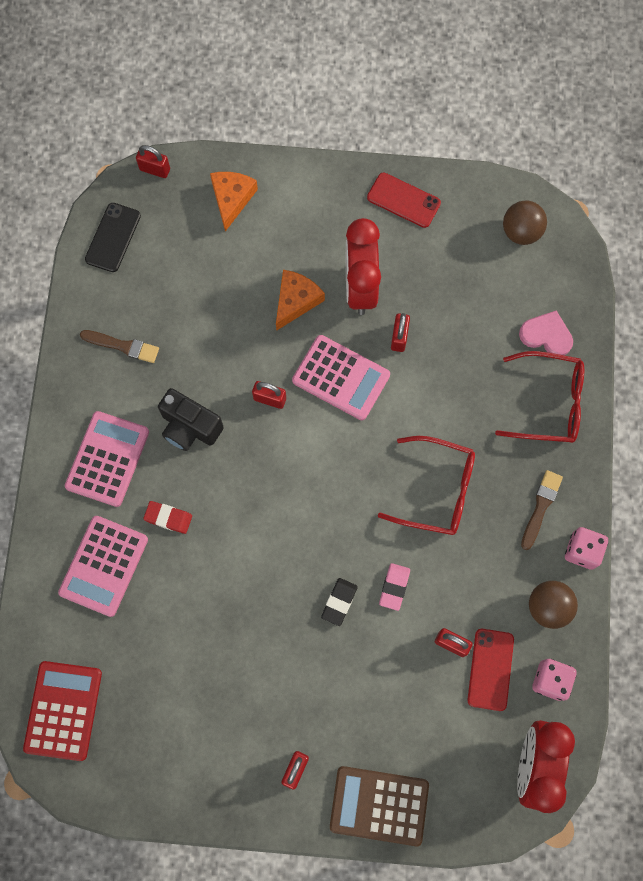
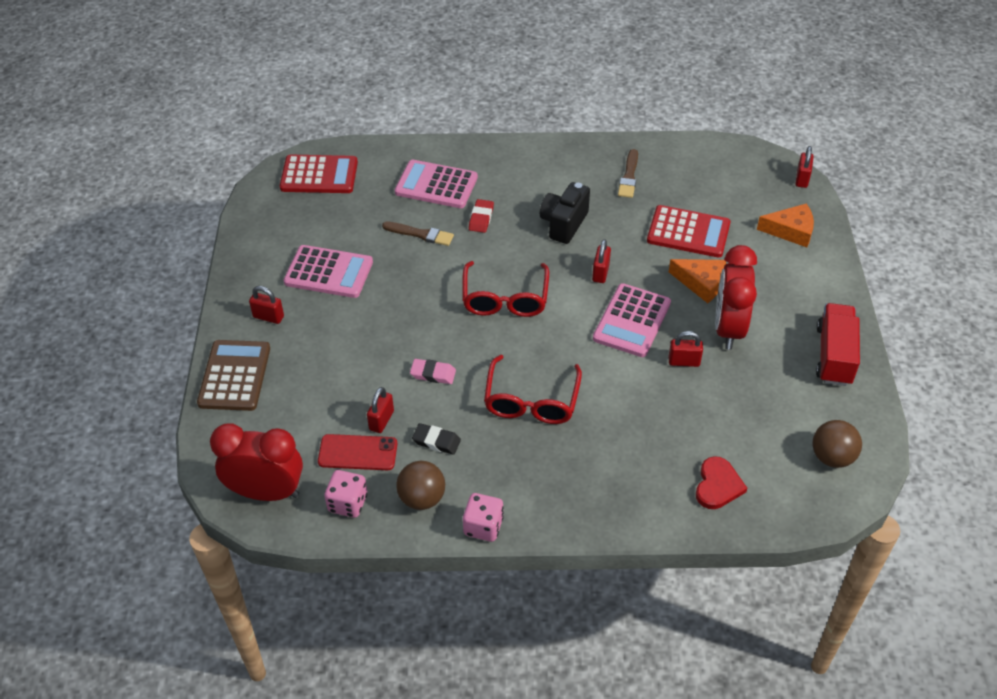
camera: 85 degrees right, 25 degrees down
(107, 459) = (527, 178): pink calculator -> pink calculator (328, 272)
(113, 237) = (727, 160): black phone -> none
(220, 300) = (688, 232): none -> red calculator
(339, 602) = (416, 335): black eraser -> black eraser (436, 441)
(360, 287) = (728, 328): red clock -> red clock turned 75 degrees counterclockwise
(403, 200) = (834, 355): red phone -> red truck
(541, 507) = (526, 488): brown brush -> brown brush (420, 234)
(546, 335) = (718, 485): pink heart -> red heart
(549, 403) = (641, 490): red glasses -> red glasses (505, 299)

